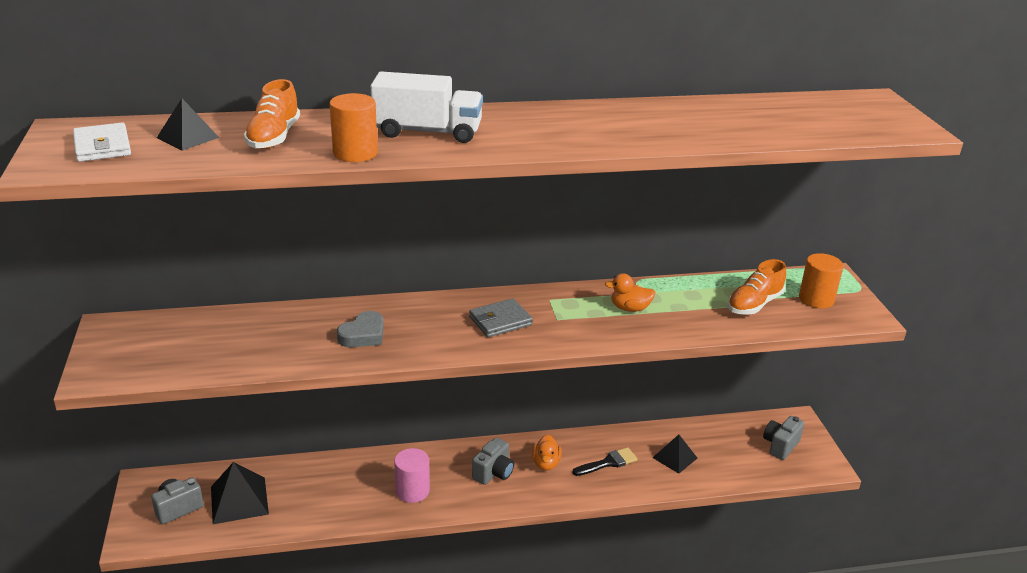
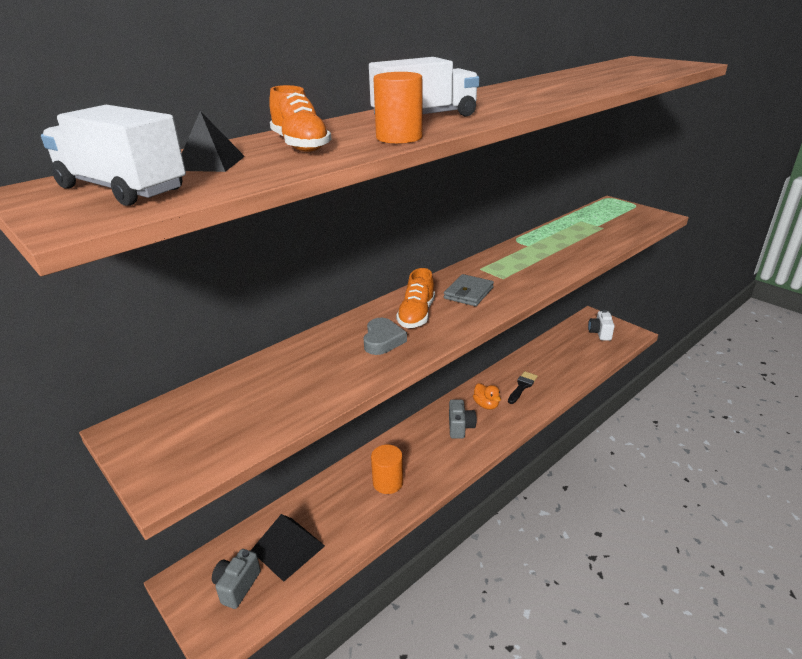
camera: 30 degrees left, 0 degrees up
(102, 147) = (122, 189): white wallet -> white truck
(412, 491) = (419, 468): pink cylinder -> none
(630, 308) = (536, 256): orange duck -> none
(675, 457) = (555, 365): black pyramid -> none
(754, 304) = (598, 230): orange shoe -> orange shoe (416, 314)
(780, 446) = (600, 333): grey camera -> white camera
(816, 299) = (624, 216): orange cylinder -> orange cylinder (388, 482)

